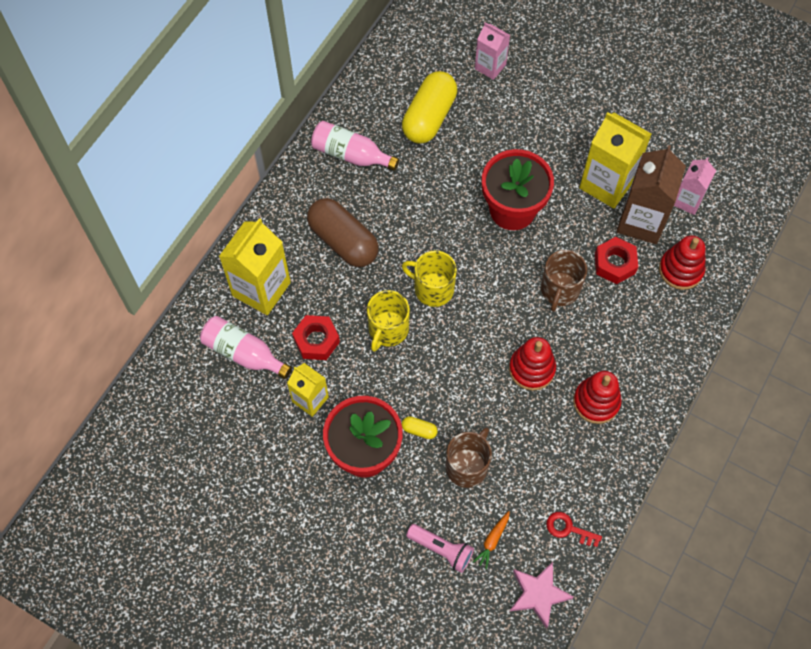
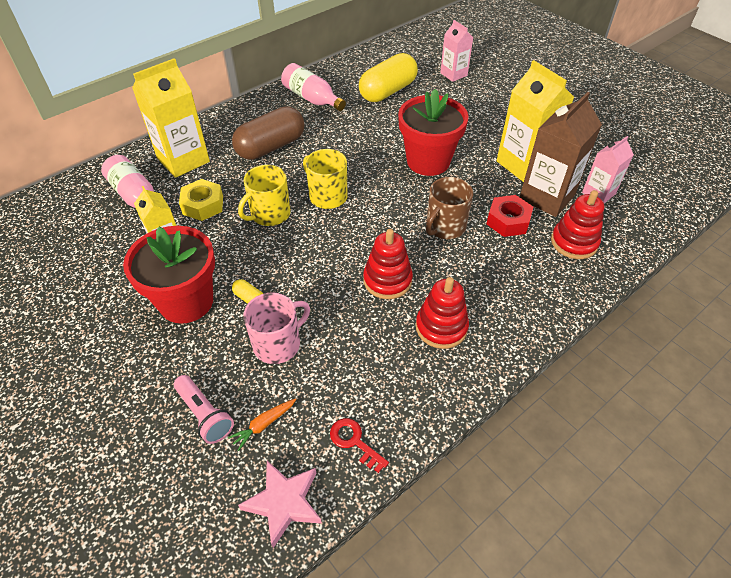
camera: 20 degrees right, 15 degrees down
(316, 340) = (203, 205): red nut -> yellow nut
(343, 241) = (271, 147): brown capsule -> brown capsule turned 75 degrees clockwise
(467, 466) = (278, 344): brown mug -> pink mug

